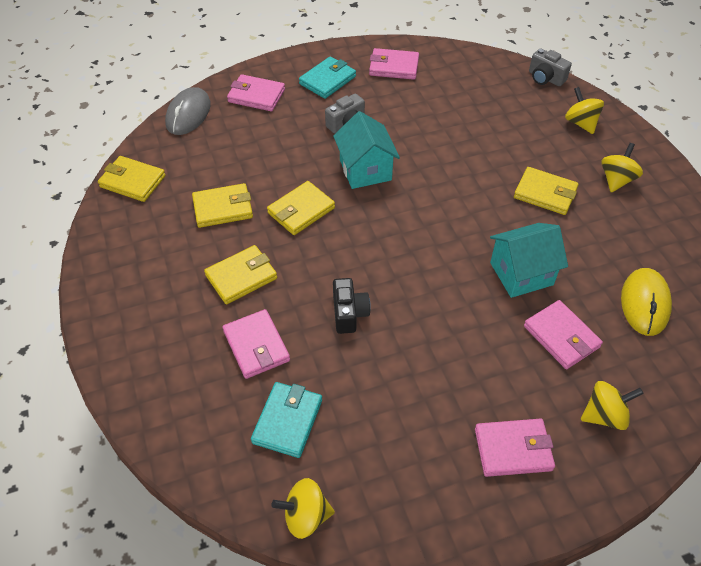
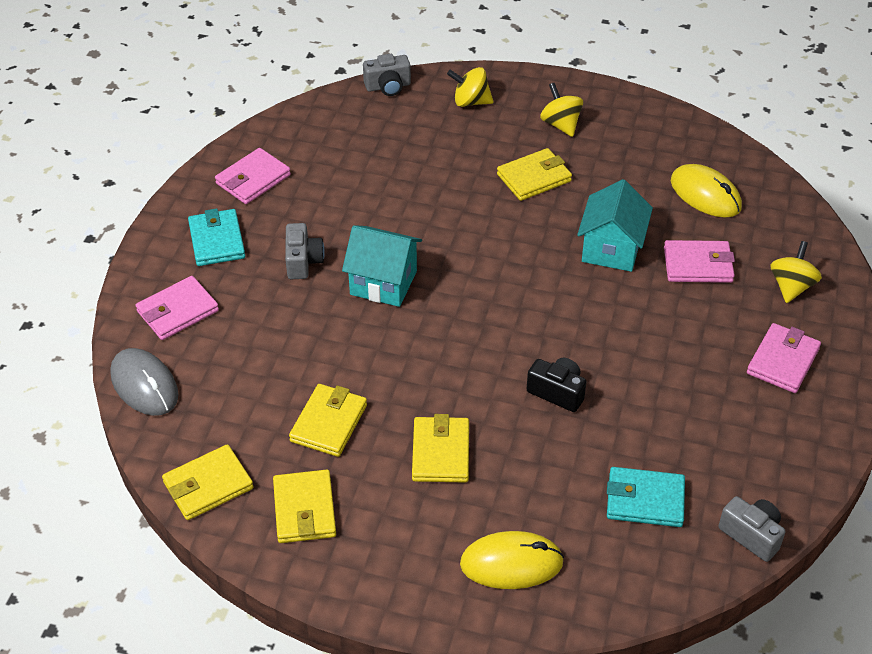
camera: 55 degrees left, 5 degrees down
(172, 367) = (511, 563): none -> yellow mouse
(256, 346) = (539, 482): pink wallet -> none
(287, 421) = (645, 500): turquoise wallet -> turquoise wallet turned 45 degrees counterclockwise
(301, 210) = (392, 361): yellow wallet -> yellow wallet (304, 509)
(305, 516) = (751, 535): yellow spinning top -> grey camera

